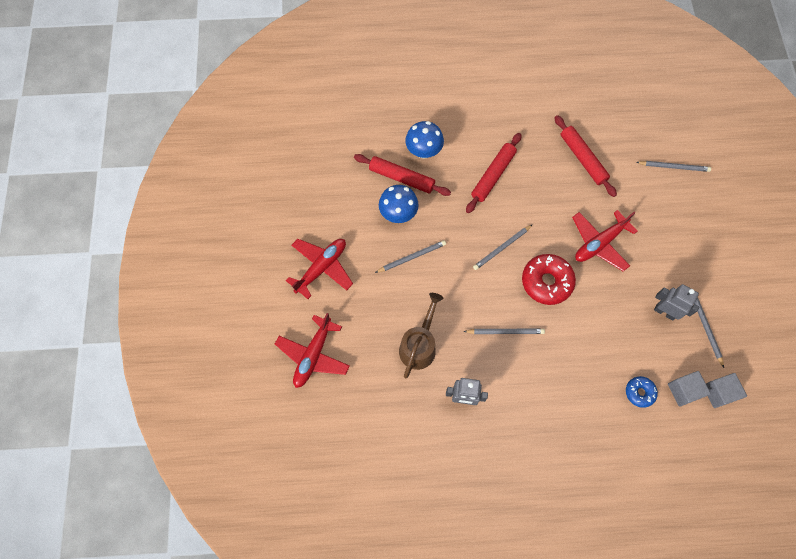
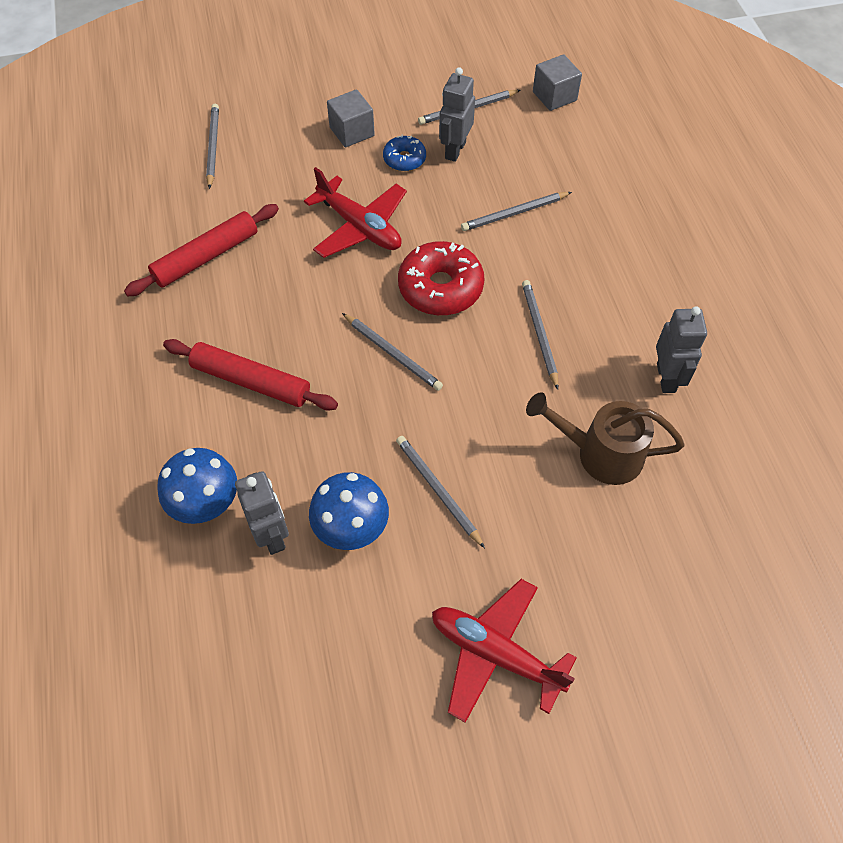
camera: 100 degrees left, 10 degrees down
(313, 355) = (675, 631): red plane -> none
(401, 178) = (272, 535): red rolling pin -> grey robot
(604, 338) = (514, 213): none -> grey pencil
(639, 392) = (582, 172): blue donut -> blue donut (404, 159)
(683, 391) = (564, 129): grey cube -> grey cube (352, 132)

